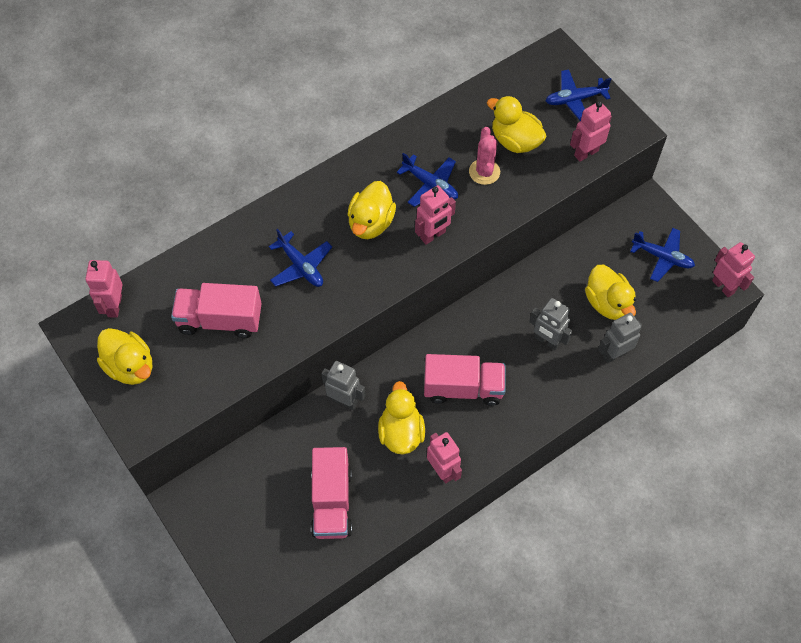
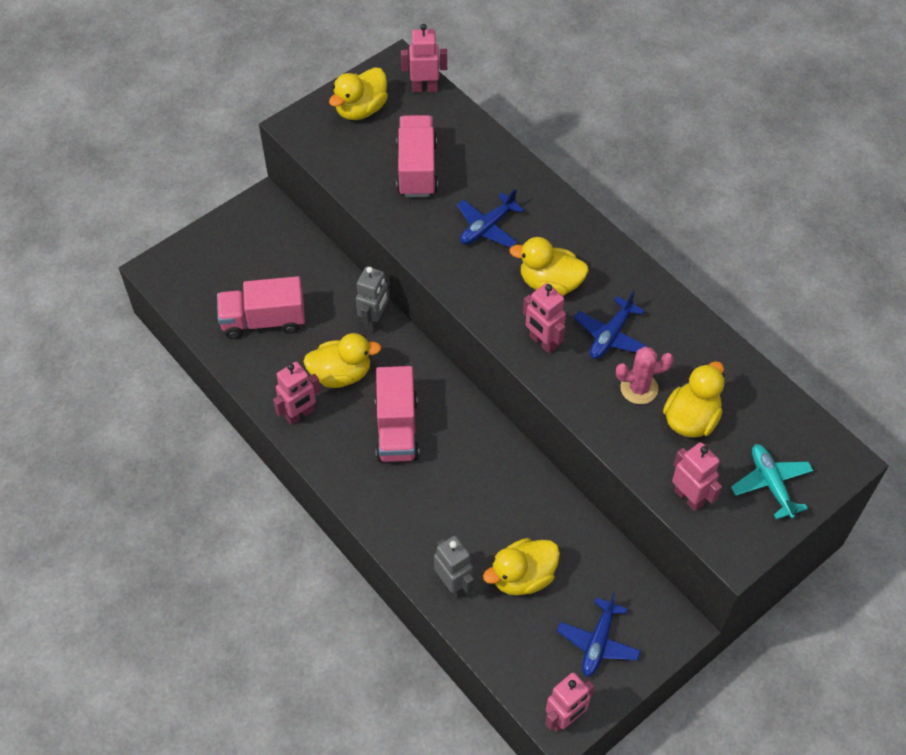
camera: 85 degrees right, 5 degrees down
(547, 341) = (463, 511): grey robot -> none
(575, 99) = (771, 484): blue plane -> turquoise plane

